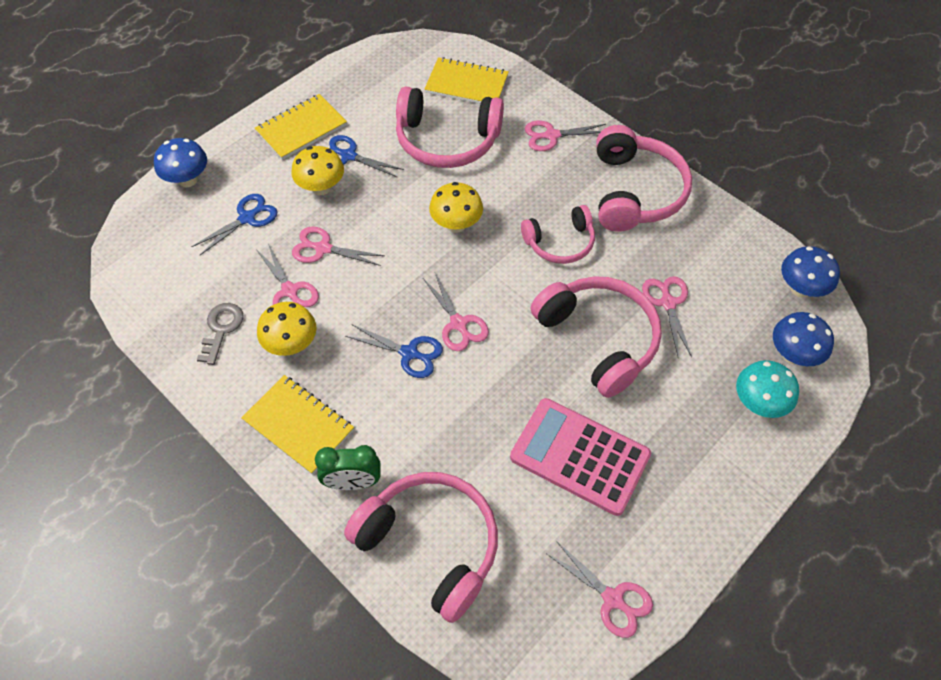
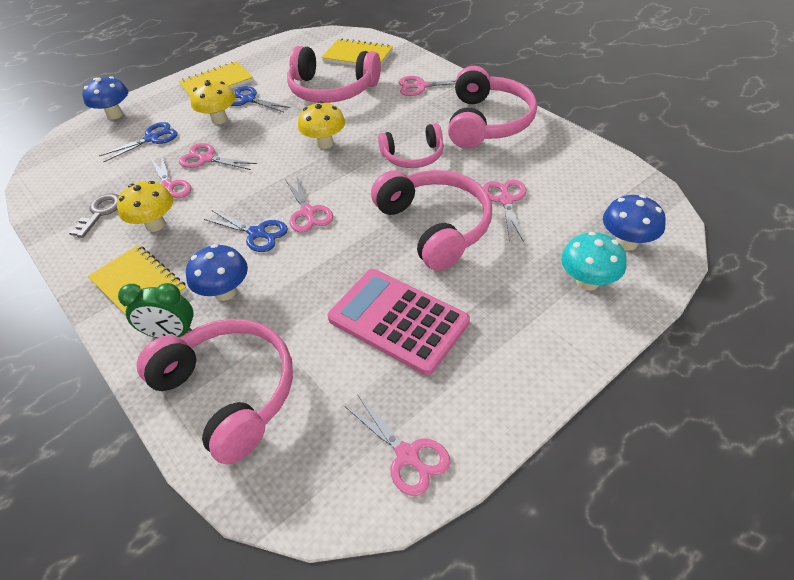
camera: 10 degrees right, 10 degrees down
(800, 289) = (637, 191): blue mushroom -> blue mushroom (225, 292)

